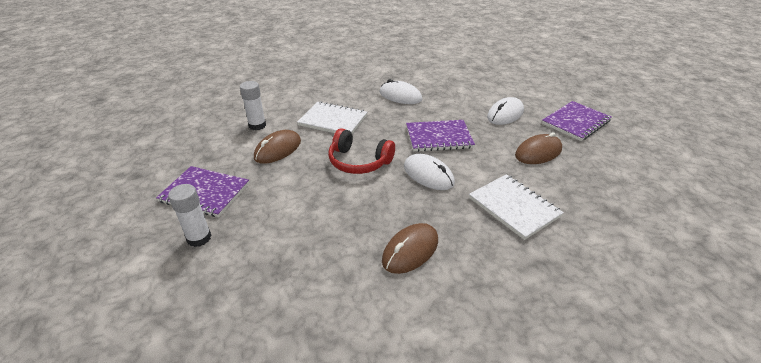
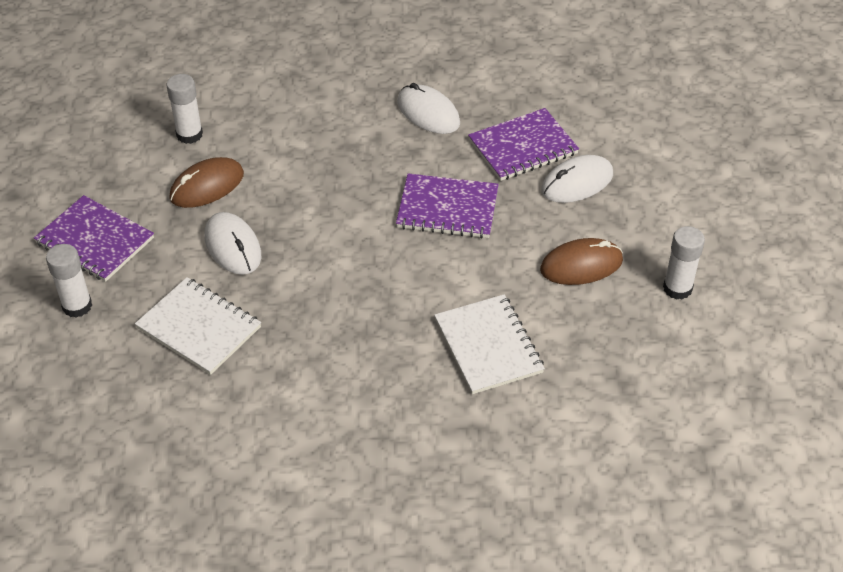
camera: 15 degrees right, 10 degrees up
(333, 120) = (303, 145): white notebook -> white notebook (199, 328)
(359, 162) = (312, 230): red headphones -> none
(410, 250) = (322, 377): brown mouse -> none
(428, 175) = (399, 271): white mouse -> white mouse (233, 246)
(575, 122) = (681, 220): purple notebook -> purple notebook (522, 147)
(602, 154) = (677, 288): none -> white glue stick

